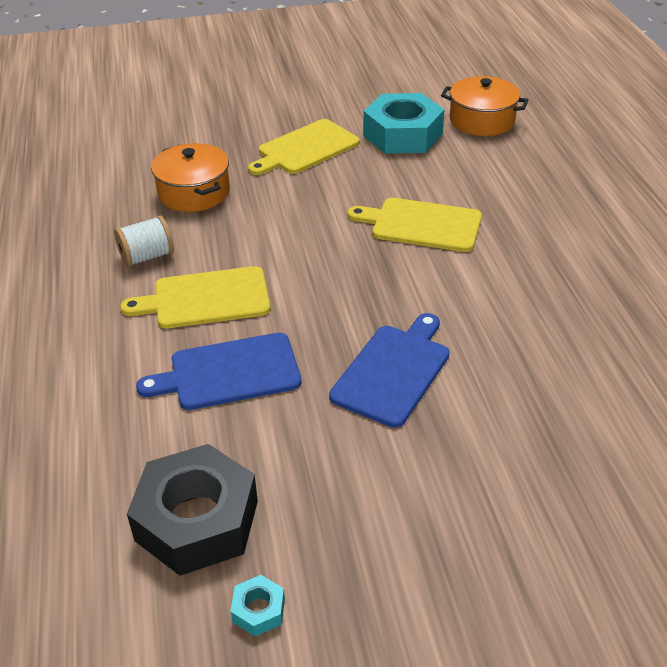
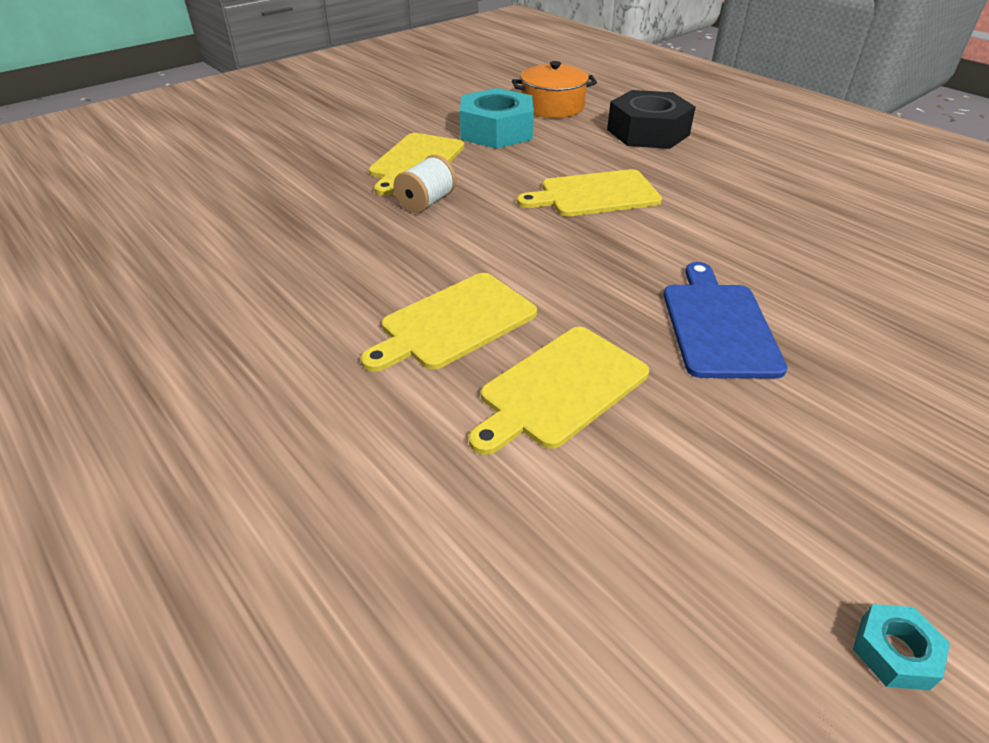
camera: 30 degrees left, 0 degrees up
(147, 256) = (341, 302): white spool -> white spool (426, 202)
(194, 192) = (335, 227): orange pot -> none
(197, 520) = (706, 576): black nut -> black nut (648, 132)
(229, 373) = (560, 388): blue cutting board -> yellow cutting board

